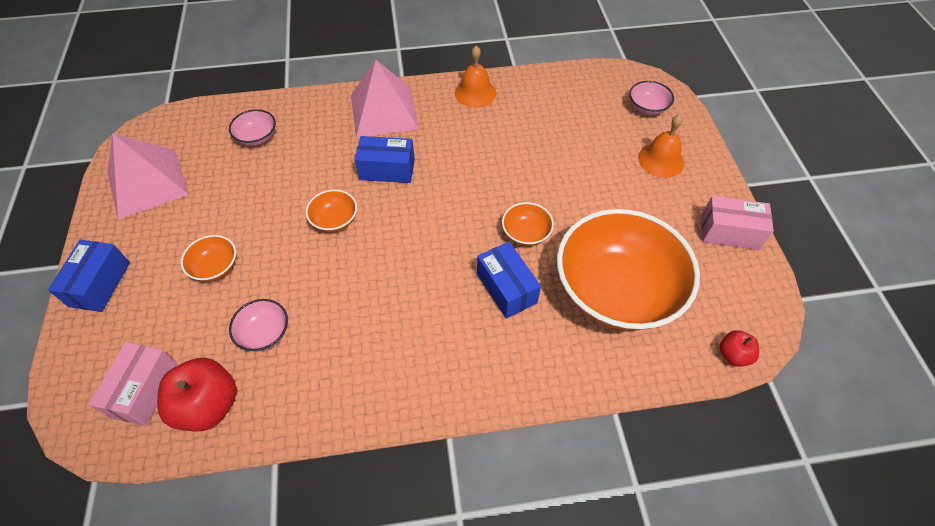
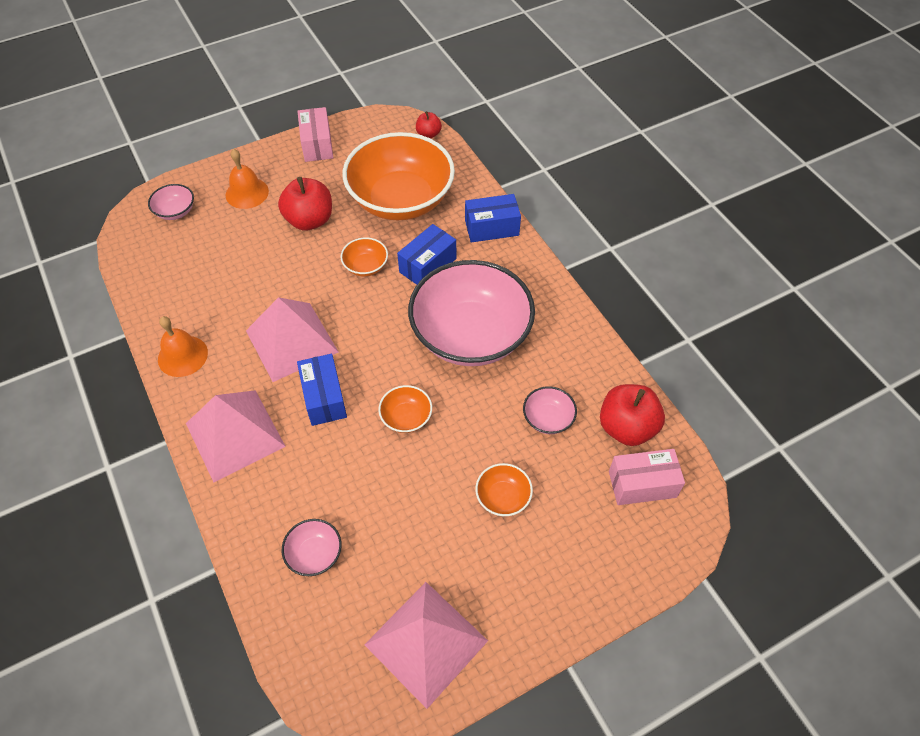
camera: 110 degrees left, 0 degrees up
(100, 284) = (570, 599): blue box -> blue box (491, 228)
(397, 299) = (471, 335): none -> pink bowl
(457, 160) = (291, 341): none -> pink pyramid
(607, 201) = (309, 220): none -> red apple

